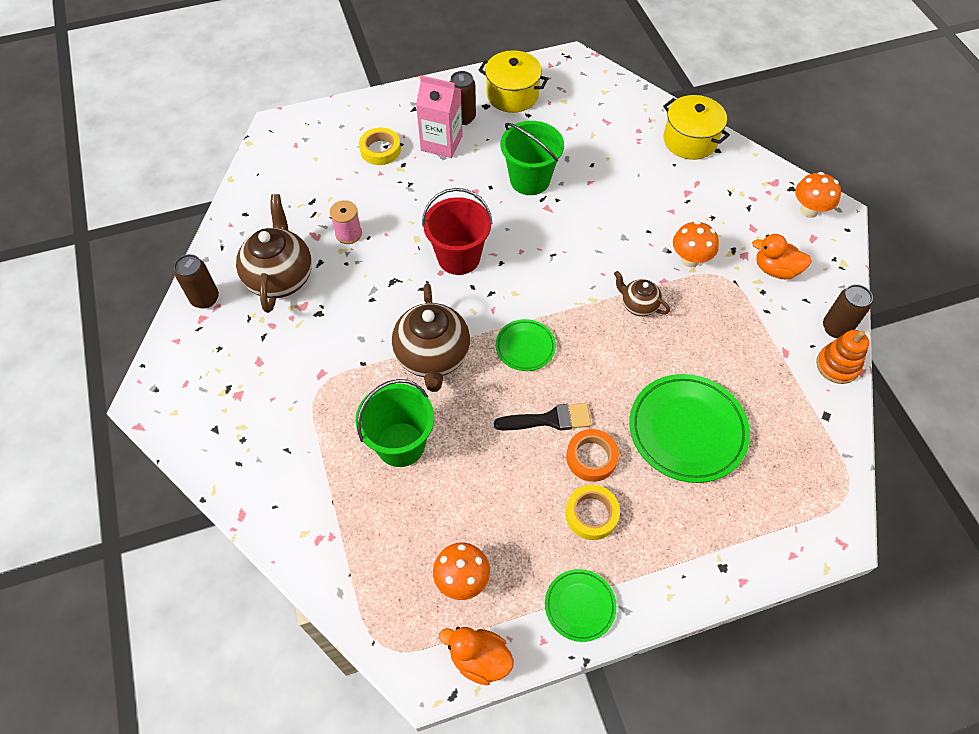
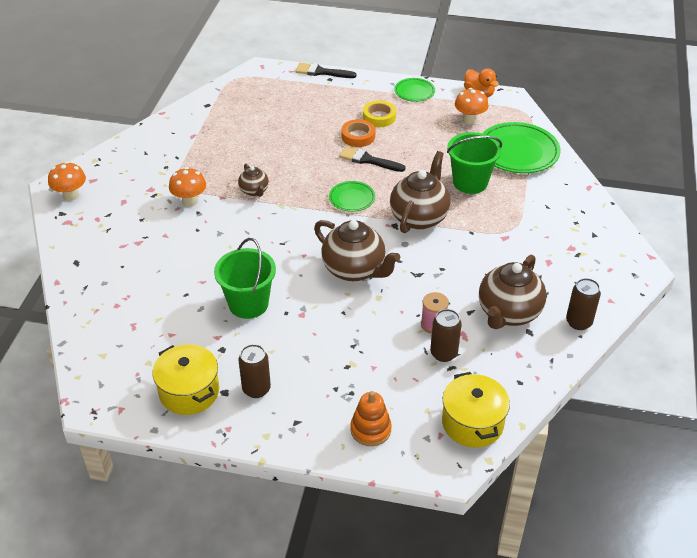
camera: 150 degrees left, 15 degrees down
(380, 150) = (359, 390): yellow tape -> none
(441, 143) = (297, 372): pink carton -> none
(459, 257) = (355, 270): red bucket -> brown teapot
(687, 430) = (291, 127): green plate -> green plate (518, 152)
(690, 140) = (86, 278): yellow pot -> yellow pot (472, 423)
(748, 579) = (321, 72): none -> black brush
(775, 270) = (142, 174): orange duck -> none
(836, 328) = (147, 134): brown can -> brown can (443, 353)
(837, 365) = (171, 120): orange stacking toy -> orange stacking toy (370, 429)

